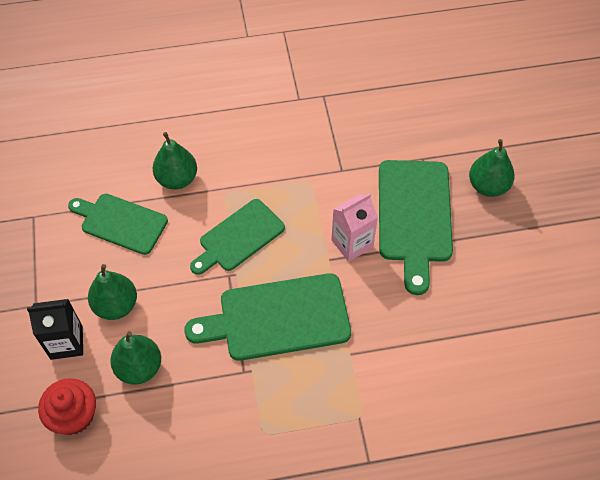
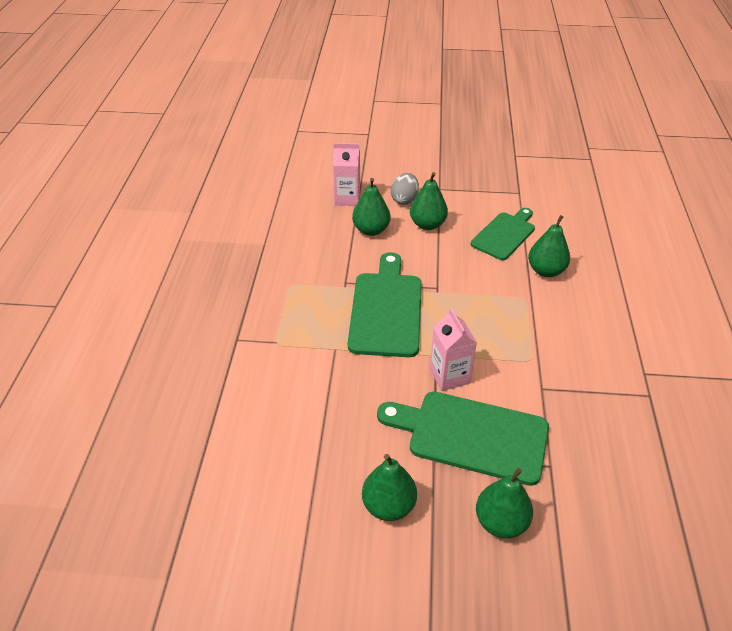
camera: 105 degrees right, 15 degrees down
(66, 342) = (404, 199): black carton -> grey egg
(74, 415) = (347, 198): red cupcake -> pink carton
(238, 237) = (474, 299): green cutting board -> none
(507, 264) = (388, 505): none -> green pear

